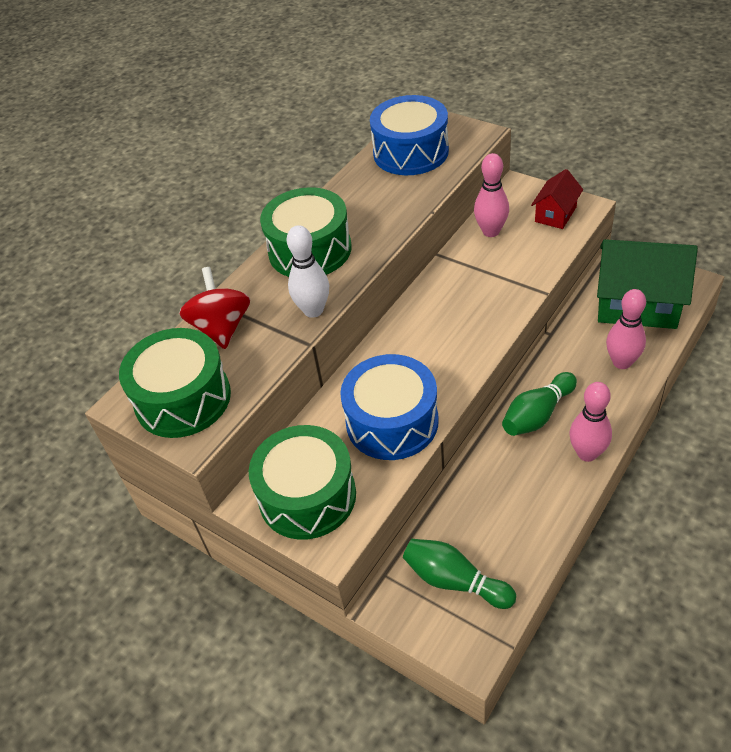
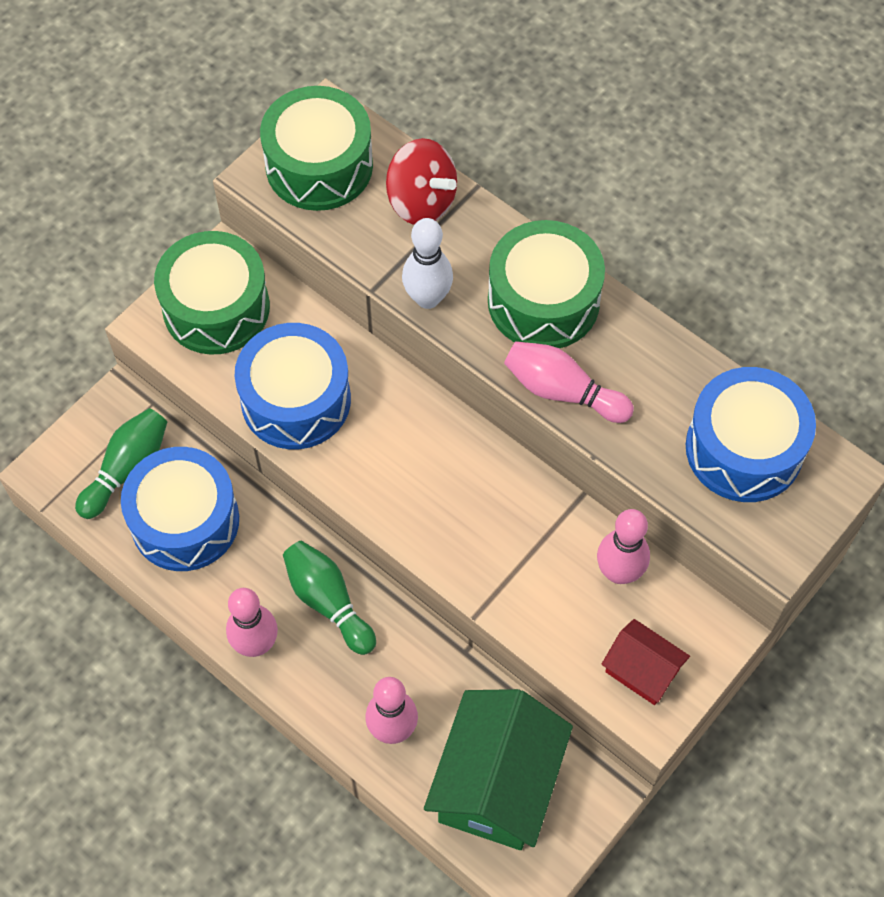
camera: 90 degrees right, 15 degrees up
(221, 328) = (421, 202): red spinning top -> red spinning top turned 45 degrees clockwise
(384, 231) = (562, 391): none -> pink bowling pin
(494, 524) = (185, 521): none -> blue drum

